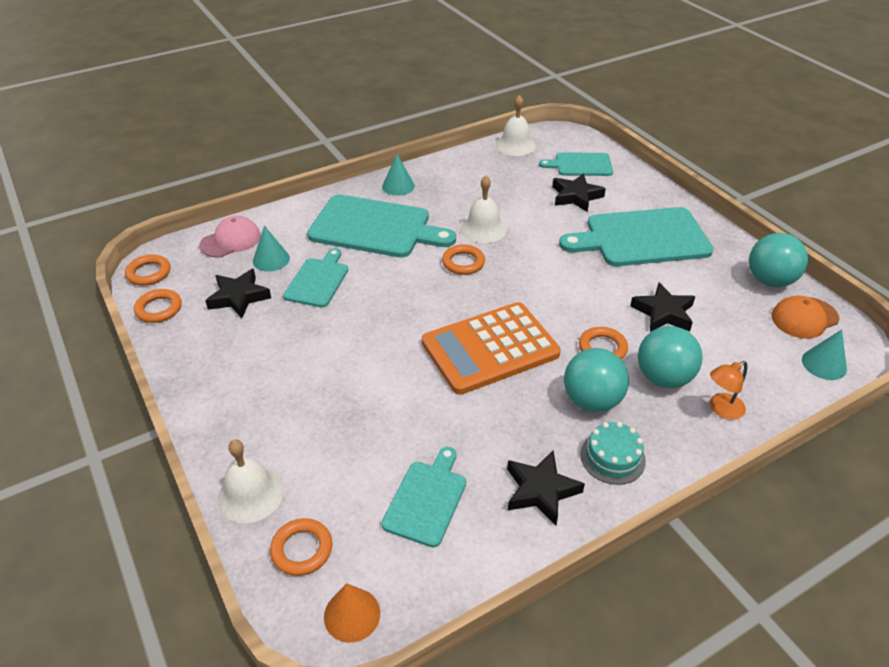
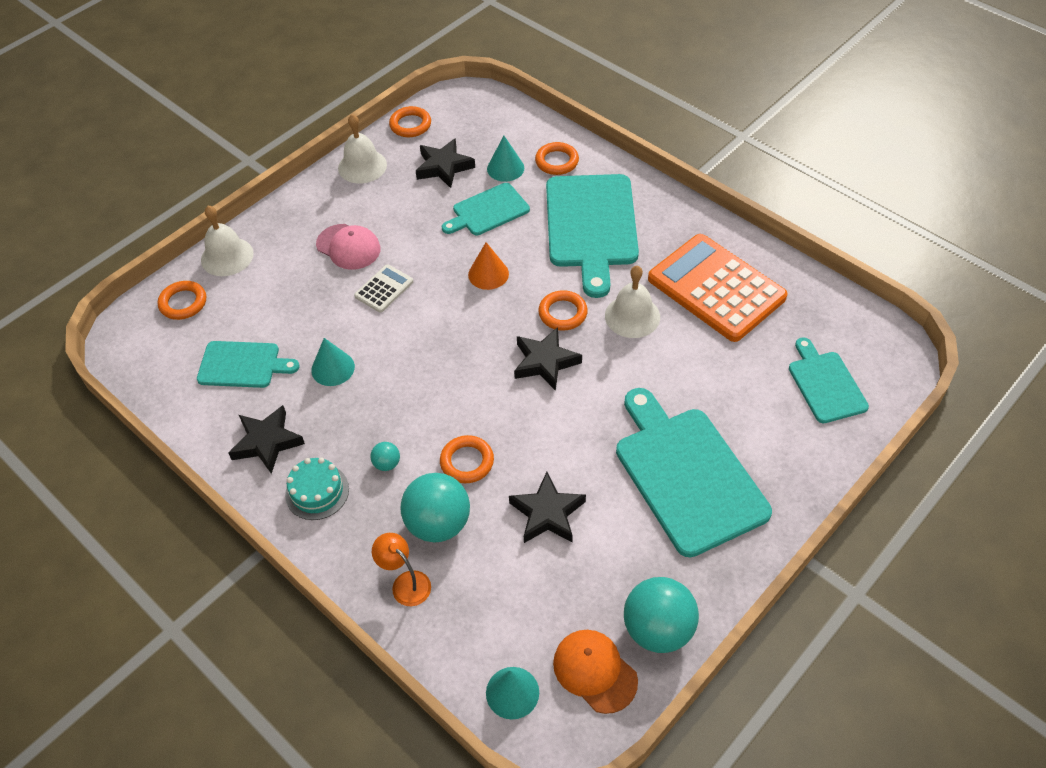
camera: 75 degrees right, 10 degrees up
(149, 273) = (454, 99): orange ring -> orange ring (557, 161)
(230, 240) = (522, 131): pink cap -> pink cap (348, 247)
(318, 280) = (488, 211): turquoise cutting board -> turquoise cutting board turned 150 degrees clockwise
(352, 614) = (133, 349): orange cone -> orange cone (488, 274)
(376, 367) = (384, 289): none -> white calculator
(398, 186) = (678, 222): turquoise cone -> turquoise cone (333, 368)
(490, 348) = (435, 366): orange calculator -> orange calculator (716, 288)
(515, 145) = (833, 307): white bell -> white bell (362, 166)
(576, 196) = (746, 391): black star -> black star (545, 362)
(591, 400) = (387, 464): turquoise ball -> turquoise ball, size x0.45

